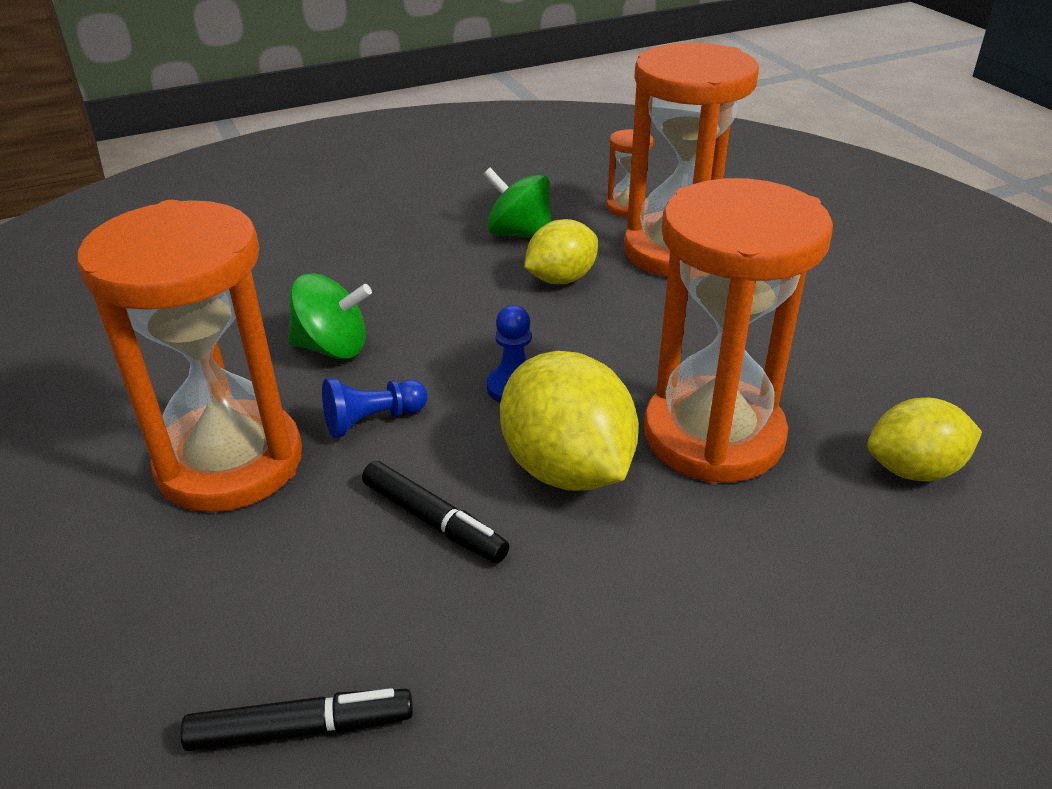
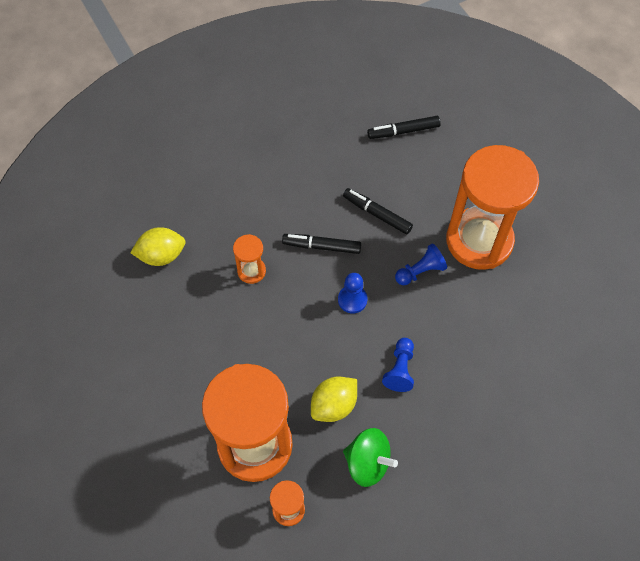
camera: 175 degrees right, 25 degrees up
(333, 348) = (459, 326): green spinning top -> none
(450, 307) = (400, 369): none -> blue pawn
(567, 468) = (321, 246): yellow lemon -> black marker
(713, 436) = (251, 271): orange hourglass -> orange hourglass, size x0.42

